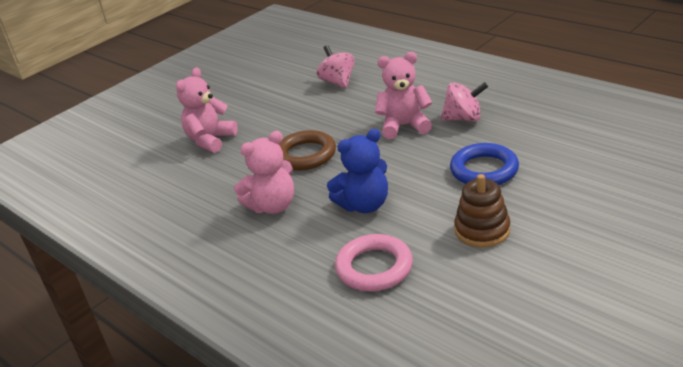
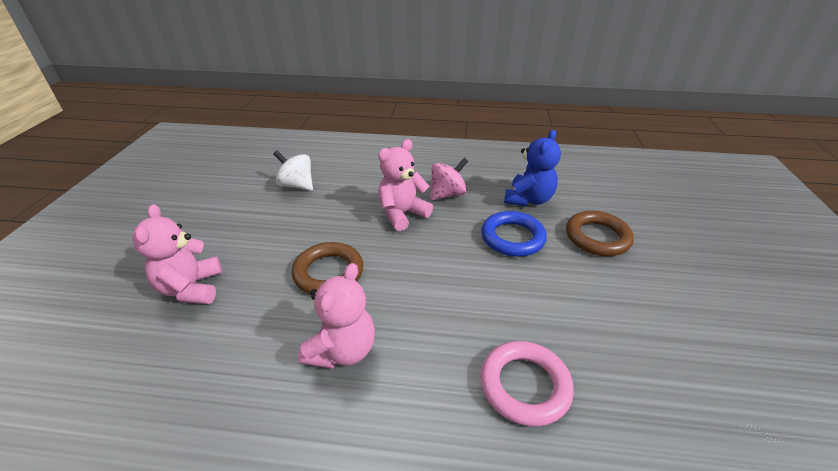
camera: 40 degrees left, 5 degrees up
(338, 82) = (297, 185): pink spinning top -> white spinning top
(364, 205) = (443, 311): blue teddy bear -> blue teddy bear (528, 199)
(482, 230) = (573, 299): brown stacking toy -> none
(572, 192) = (597, 237): none -> brown ring

